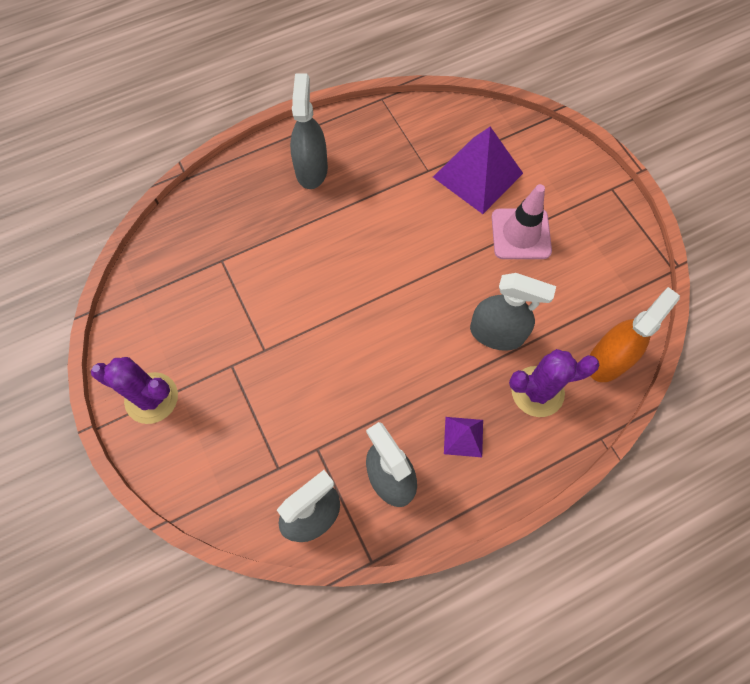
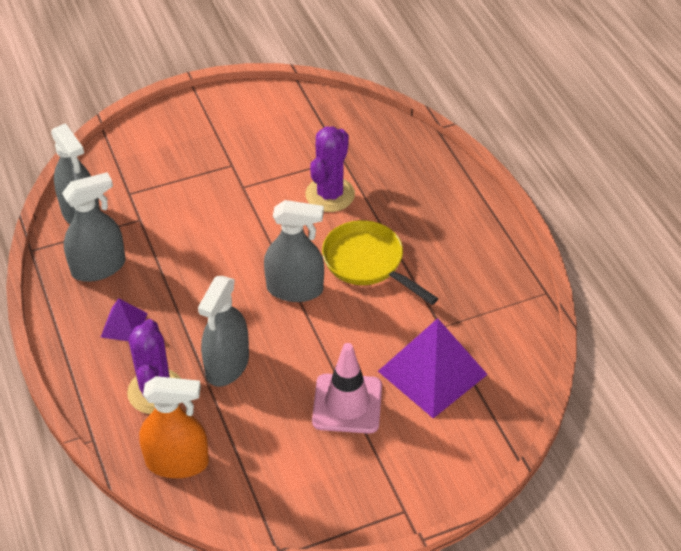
camera: 95 degrees right, 20 degrees down
(151, 398) = (211, 116): purple cactus -> purple cactus (330, 195)
(311, 169) = (446, 227): grey spray bottle -> grey spray bottle (295, 289)
(361, 229) = (367, 263): none -> yellow pan
(608, 360) = (177, 462): orange spray bottle -> orange spray bottle turned 45 degrees counterclockwise

